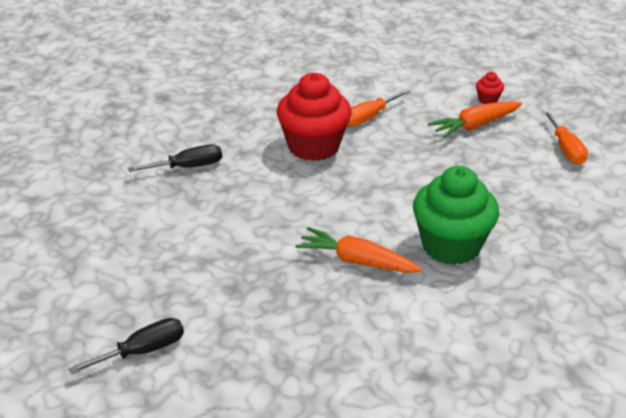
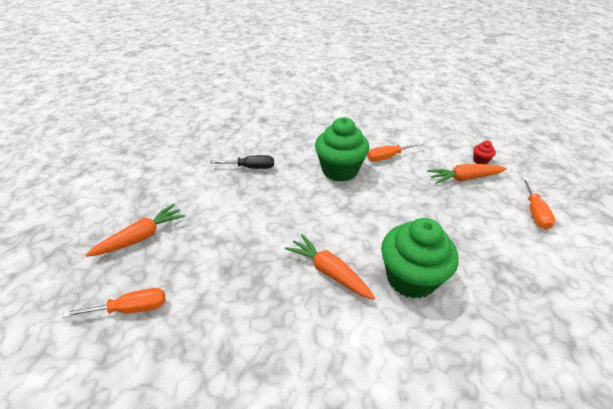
camera: 20 degrees right, 5 degrees up
(95, 279) = (142, 237): none -> orange carrot
(142, 351) = (131, 309): black screwdriver -> orange screwdriver
(313, 146) = (340, 170): red cupcake -> green cupcake

